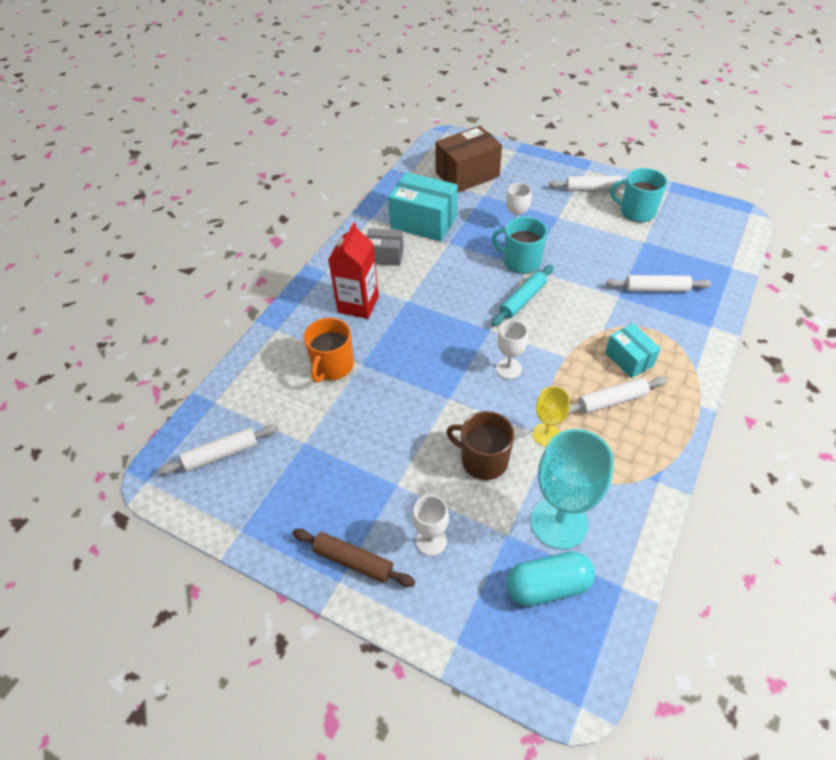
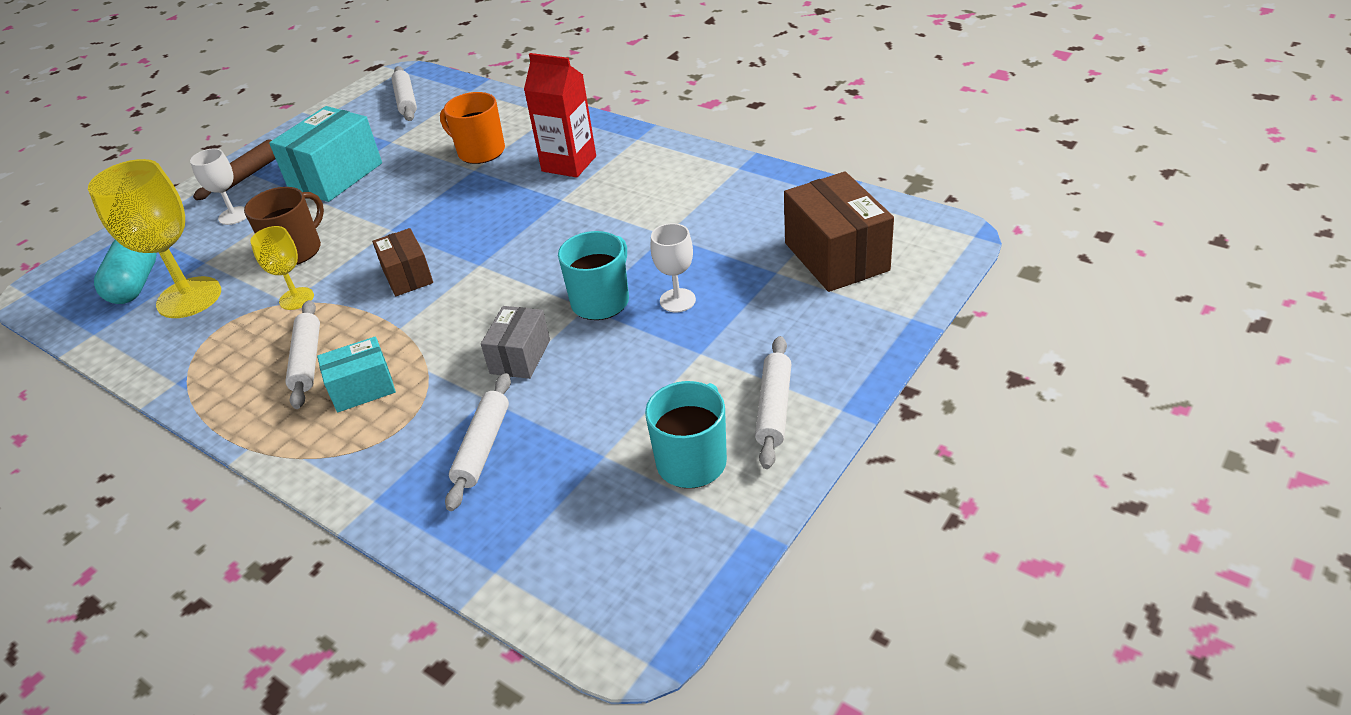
camera: 100 degrees right, 10 degrees down
(385, 256) = (653, 180): grey box -> grey box (520, 356)
(424, 222) = (718, 212): turquoise box -> turquoise box (336, 176)
(508, 368) = (407, 276): white goblet -> brown box
(522, 300) = (520, 297): turquoise rolling pin -> none
(559, 522) = (189, 297): turquoise goblet -> yellow goblet

